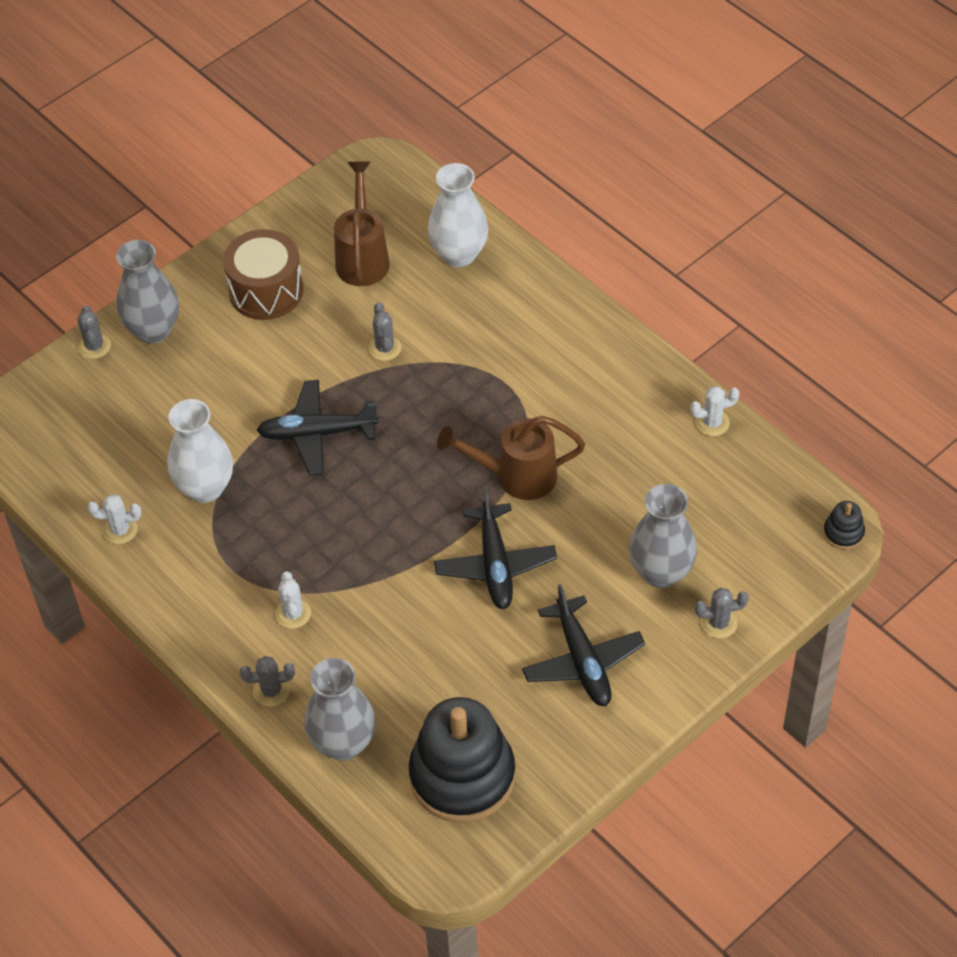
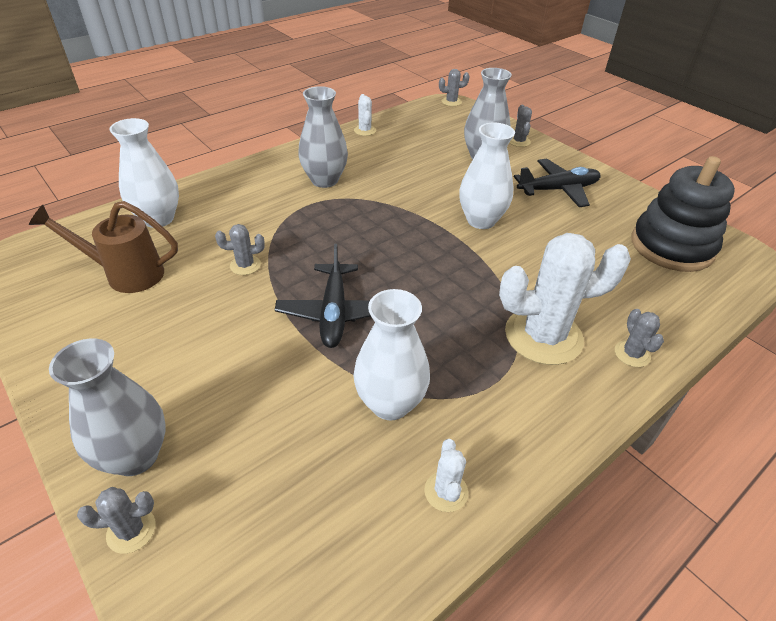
camera: 90 degrees left, 10 degrees down
(266, 291) = (130, 346): brown drum -> none
(293, 613) = (543, 336): white cactus -> white cactus, size x2.26
(343, 743) = (669, 308): grey vase -> grey vase (324, 180)
(495, 565) = (481, 220): black plane -> white vase
(515, 476) = (399, 206): brown watering can -> none
(843, 533) = (451, 102): black stacking toy -> grey cactus

